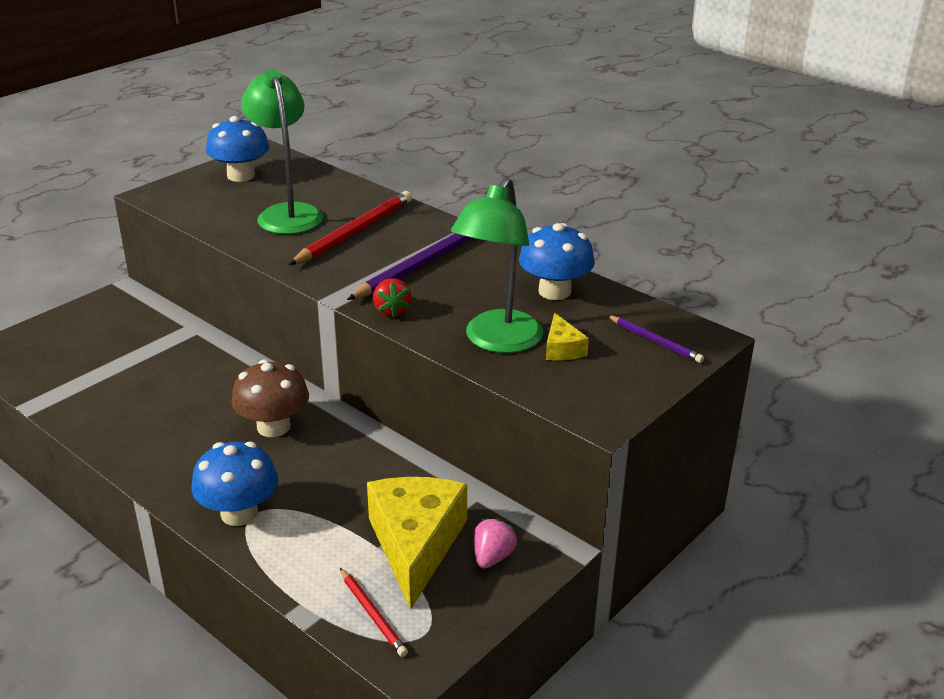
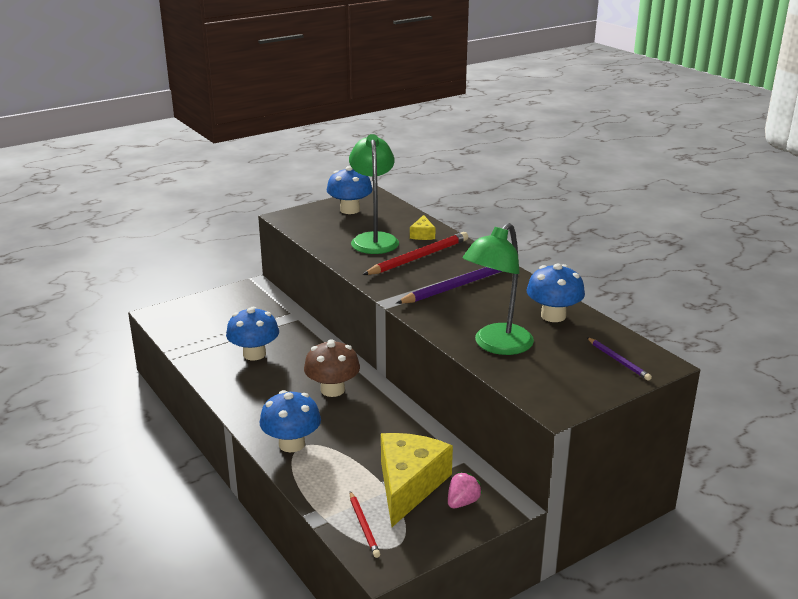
camera: 15 degrees right, 5 degrees down
(149, 391) = (254, 354): none -> blue mushroom
(392, 311) = (426, 315): red strawberry -> none
(562, 349) = (544, 357): yellow cheese -> yellow cheese (422, 234)

